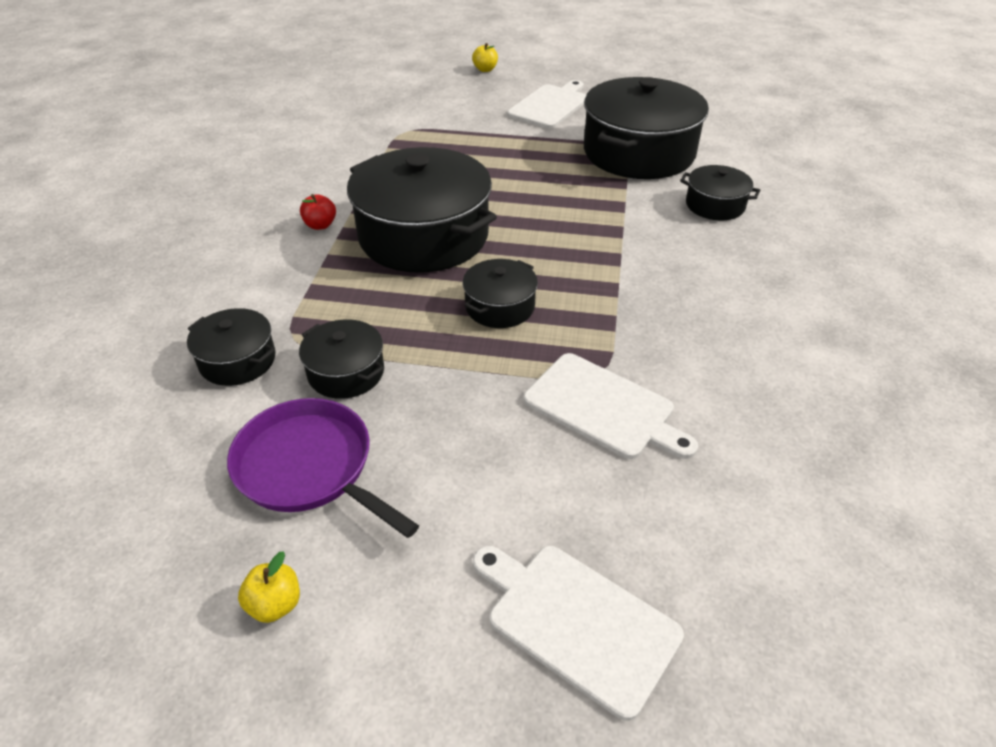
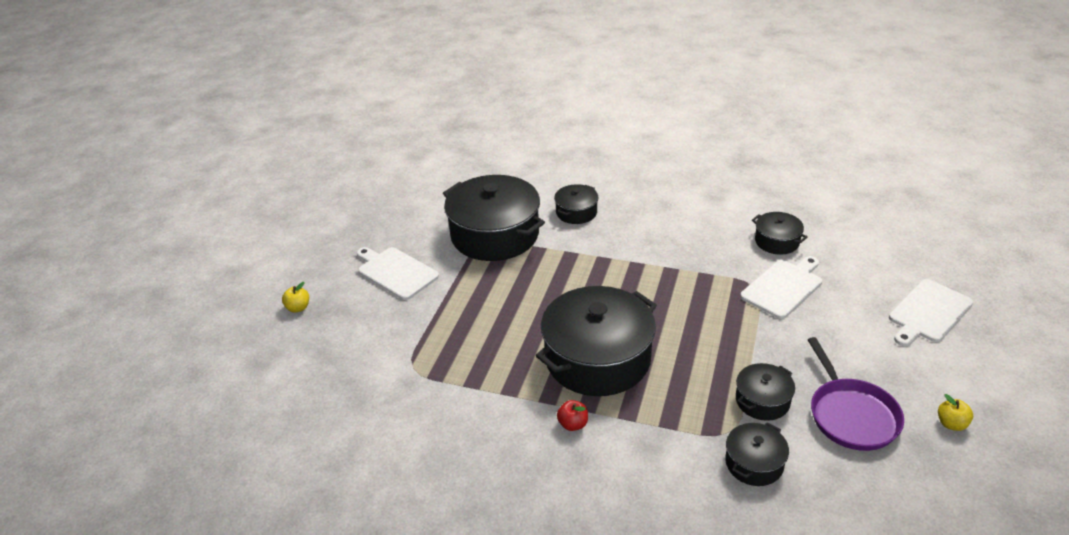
camera: 80 degrees left, 5 degrees down
(309, 467) = (851, 415): purple pan -> purple pan turned 60 degrees counterclockwise
(500, 306) = (689, 322): black pot -> black pot (777, 241)

